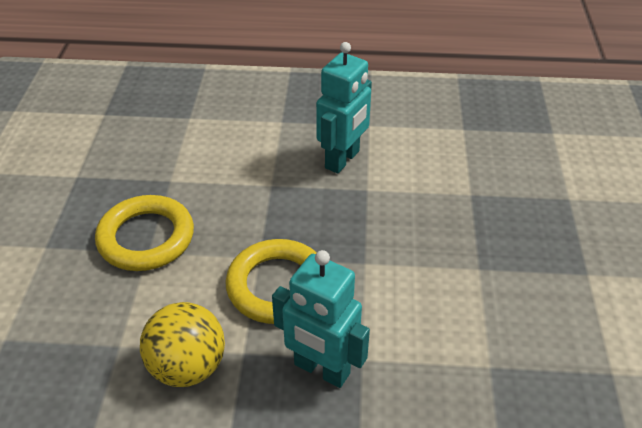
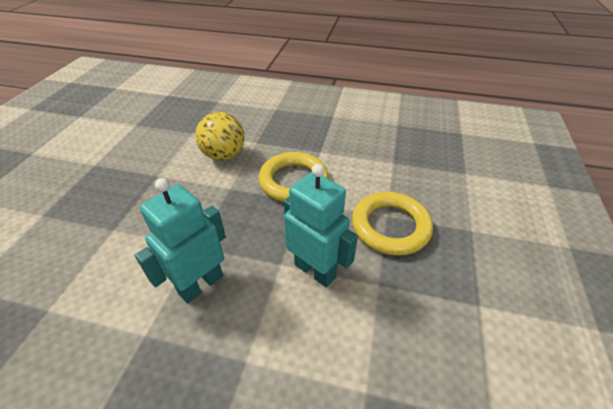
camera: 170 degrees left, 0 degrees up
(188, 367) = (351, 149): yellow ball -> yellow ball (224, 155)
(321, 369) = (279, 140): turquoise robot -> turquoise robot (315, 270)

